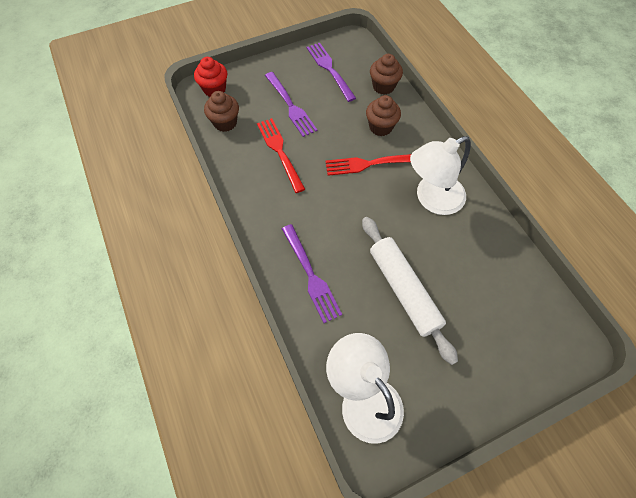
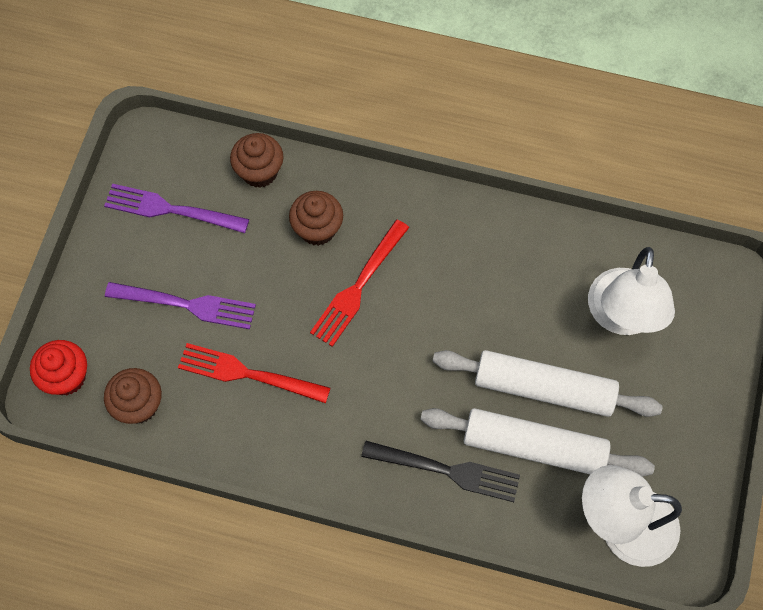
camera: 50 degrees left, 5 degrees up
(310, 275) = (446, 470): purple fork -> black fork
(365, 310) = (534, 447): none -> white rolling pin
(431, 199) = (463, 262): white lamp -> white lamp (621, 317)

